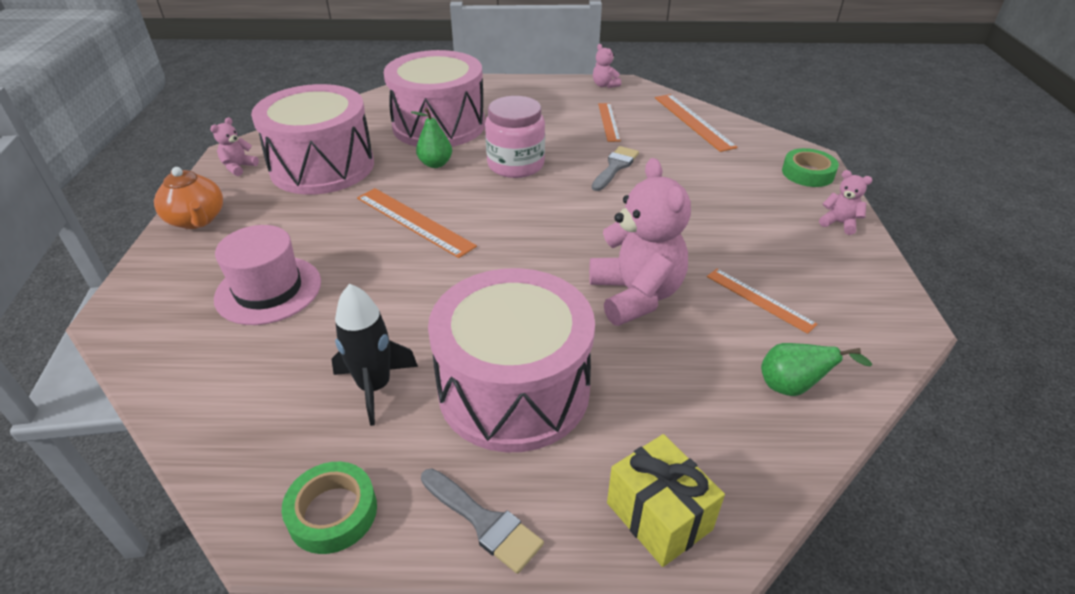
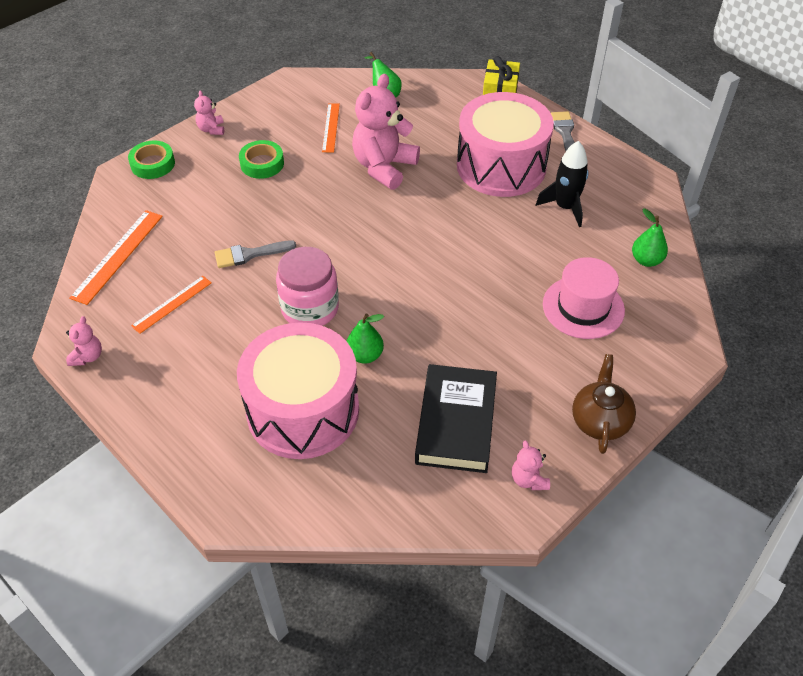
camera: 135 degrees left, 10 degrees up
(197, 220) = (600, 421): orange teapot -> brown teapot
(215, 383) = (646, 260): none -> green pear
(239, 167) = (528, 479): pink teddy bear -> pink teddy bear turned 90 degrees clockwise
(322, 166) = (456, 422): pink drum -> black book
(333, 512) = (622, 170): green tape -> green tape (262, 164)
(414, 221) = (443, 303): orange ruler -> none

